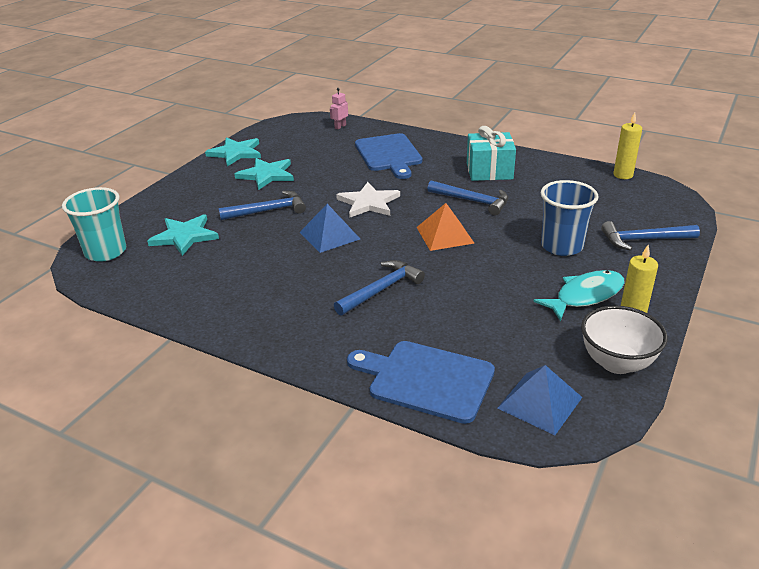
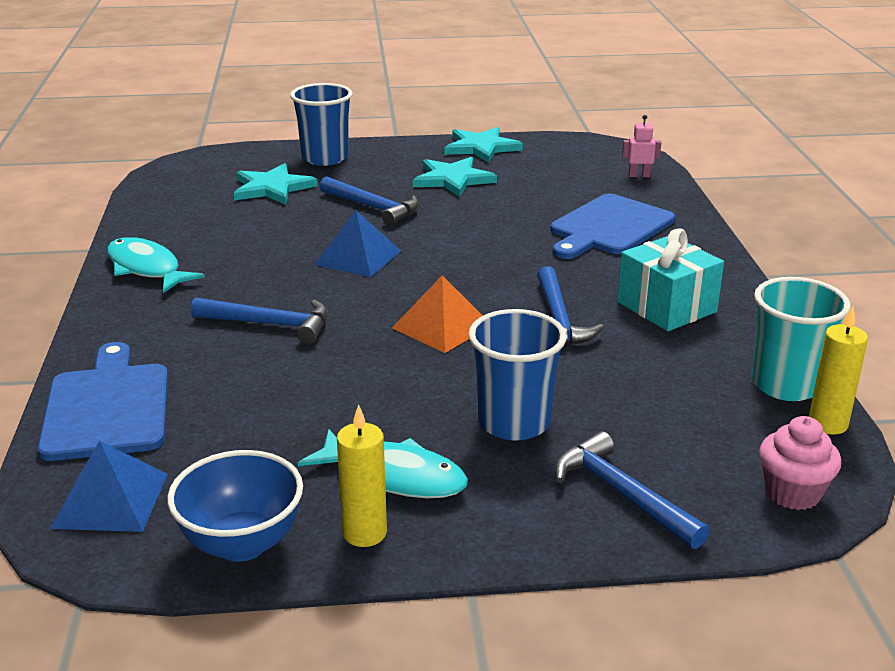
camera: 55 degrees right, 5 degrees down
(106, 252) = (207, 166): turquoise cup -> turquoise cup (786, 385)
(167, 205) = (325, 158): none -> blue cup
(243, 318) = (146, 268): none -> turquoise fish
(368, 203) = (463, 255): white star -> none
(616, 363) = (242, 544): white bowl -> blue bowl
(668, 202) = (792, 493): none -> pink cupcake

